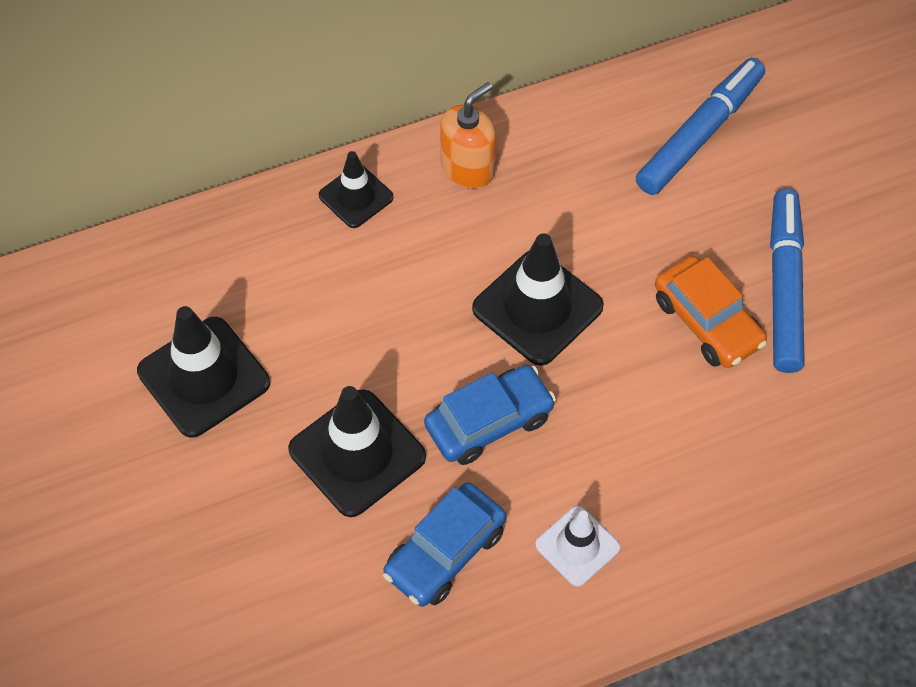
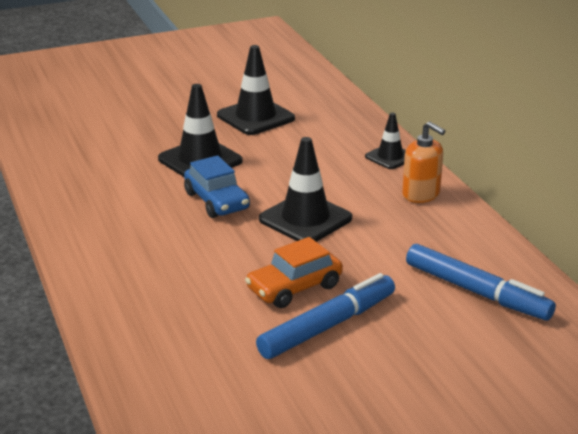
camera: 90 degrees right, 30 degrees down
(445, 552) = (128, 187): blue car -> none
(577, 546) = (121, 230): white traffic cone -> none
(784, 287) = (327, 326): blue marker -> blue marker turned 45 degrees counterclockwise

